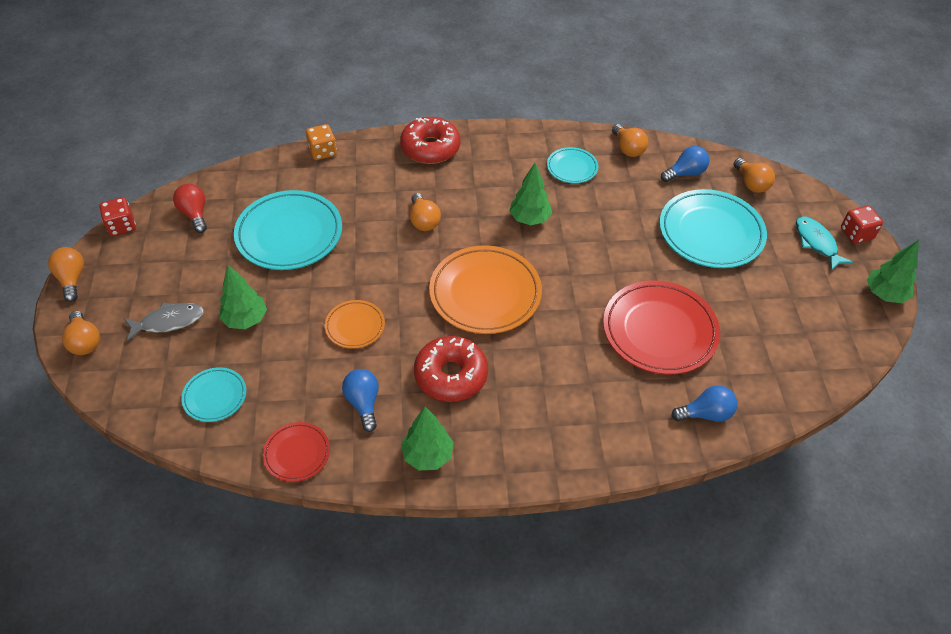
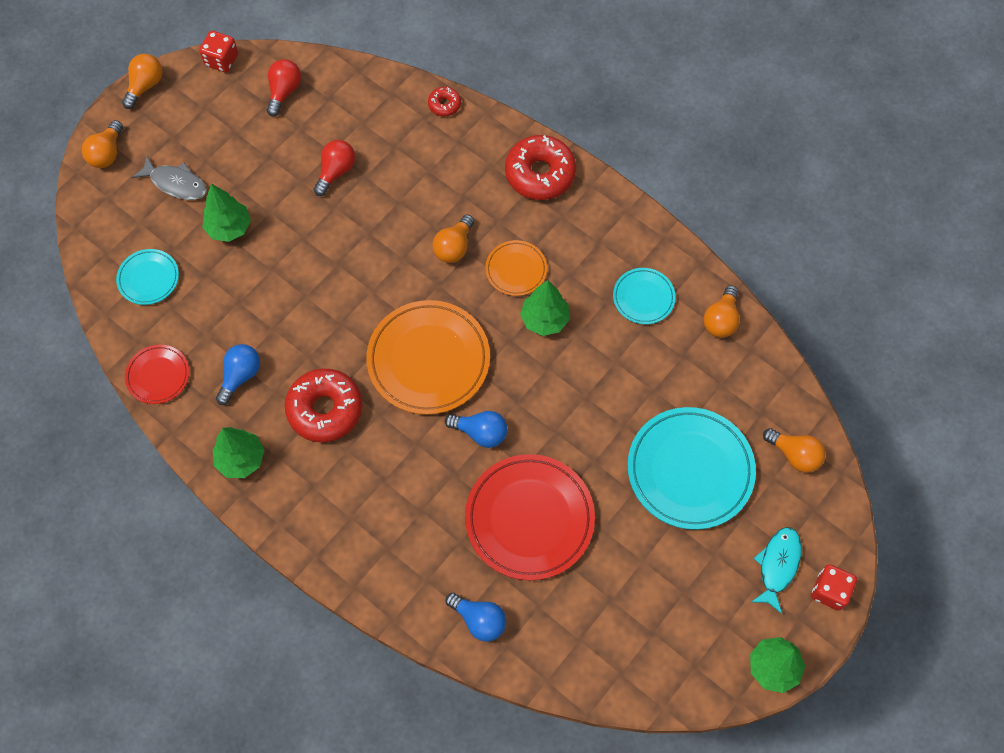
camera: 45 degrees right, 15 degrees up
(289, 234) = (336, 171): turquoise plate -> red light bulb
(322, 152) = (444, 104): orange dice -> red donut
(355, 326) = (300, 303): orange plate -> orange plate (516, 270)
(685, 173) = (744, 391): blue light bulb -> blue light bulb (480, 433)
(751, 184) = (794, 455): orange light bulb -> orange light bulb turned 75 degrees counterclockwise

